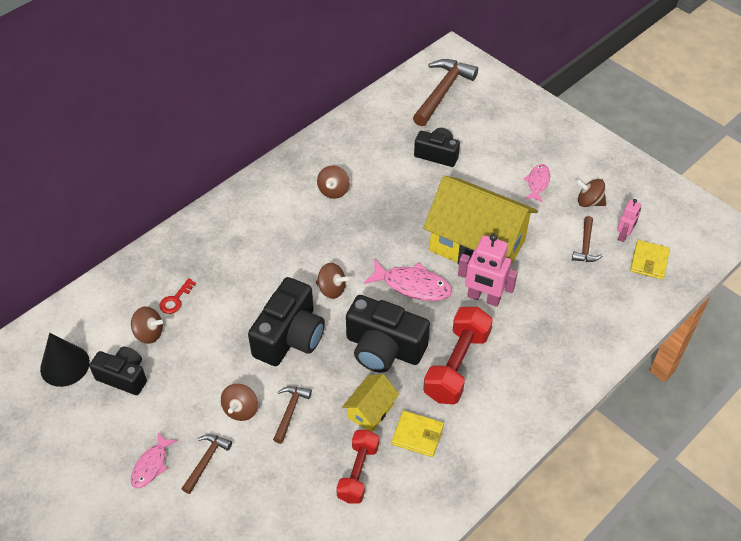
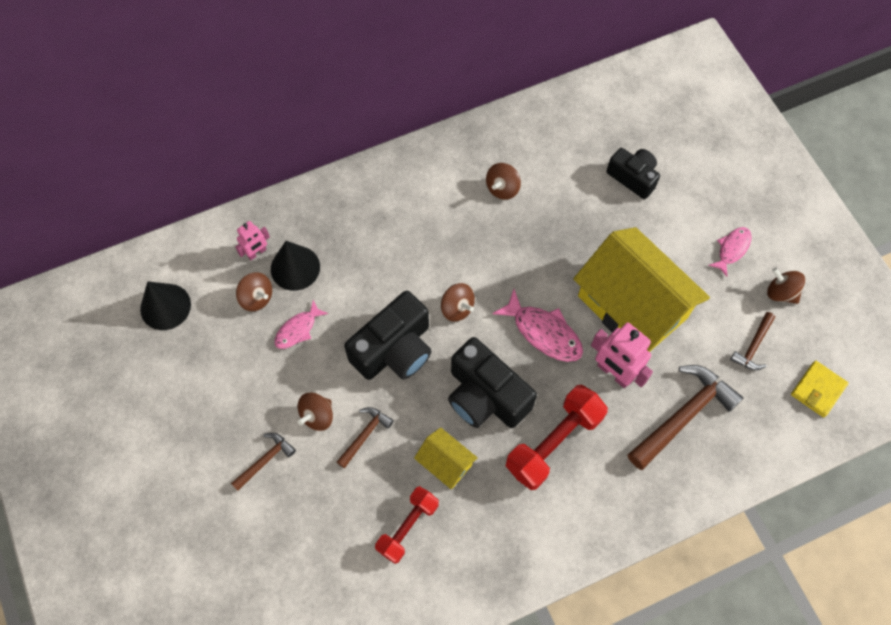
camera: 20 degrees right, 15 degrees up
(123, 377) = (217, 339): black camera -> none
(151, 465) = (212, 446): pink fish -> pink fish (298, 329)
(175, 300) = (295, 268): red key -> black cone
(370, 410) = (445, 463): yellow house -> yellow house turned 75 degrees clockwise
(417, 435) = (483, 508): yellow wallet -> none
(442, 92) = (671, 97): brown hammer -> brown hammer (683, 415)
(624, 235) = (803, 347): pink robot -> pink robot (257, 253)

